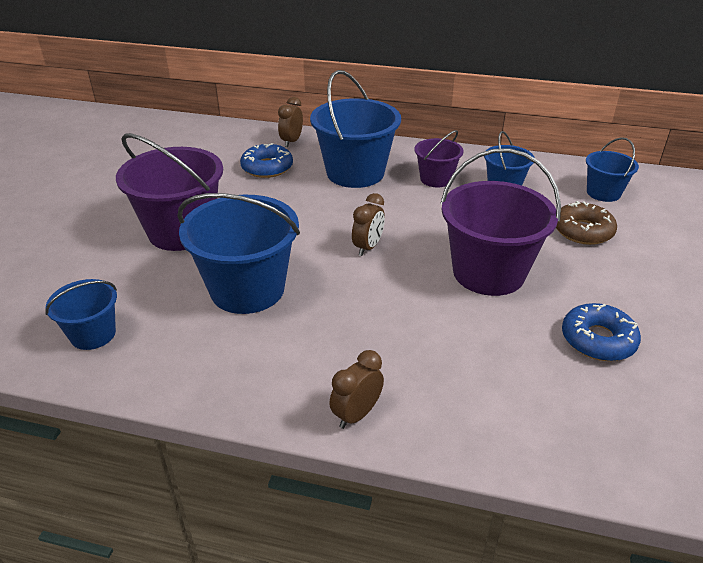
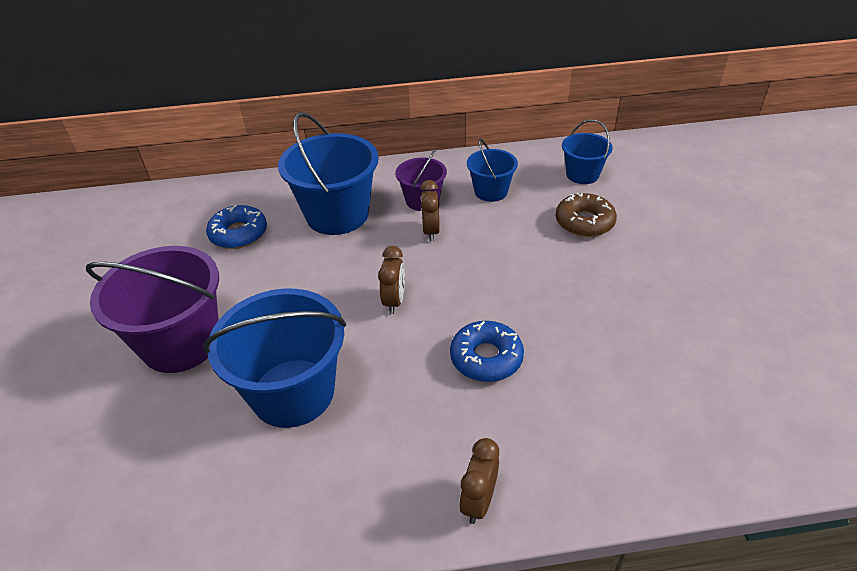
camera: 20 degrees left, 5 degrees up
(93, 334) = (143, 511): blue bucket -> none
(291, 141) = (249, 194): brown clock -> brown clock (430, 231)
(488, 272) = (523, 294): purple bucket -> none
(598, 340) = (652, 337): blue donut -> blue donut (486, 358)

